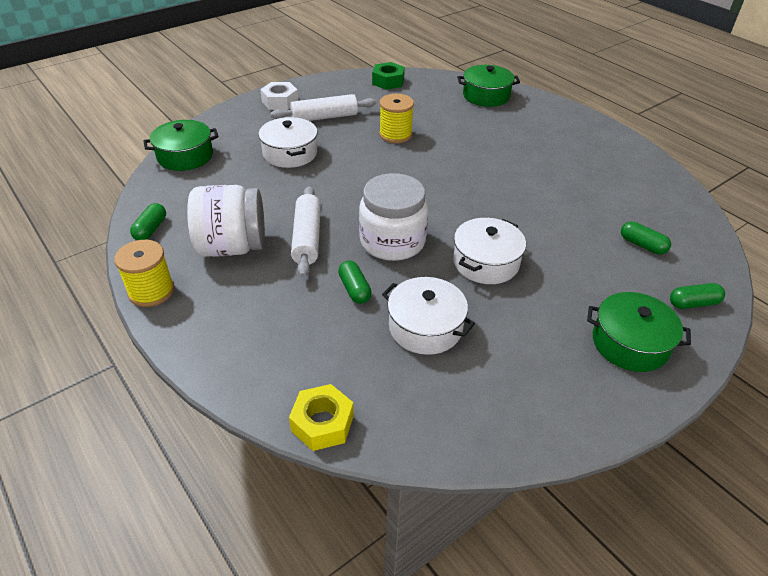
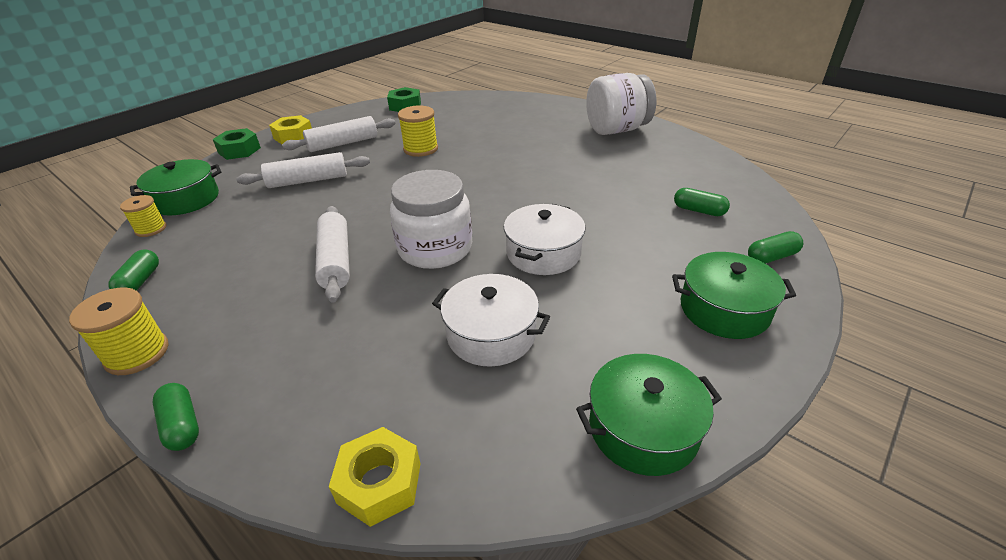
camera: 10 degrees left, 5 degrees down
(157, 181) = (151, 229): none -> yellow spool
(231, 110) = (239, 150): none -> green nut
(232, 247) = (244, 284): white jar -> white jar (617, 130)
(280, 102) = (293, 136): white nut -> yellow nut
(290, 153) = (308, 180): white pot -> white rolling pin
(354, 289) = (399, 306): green capsule -> green capsule (182, 425)
(486, 96) = (505, 106): green pot -> green pot (643, 428)

